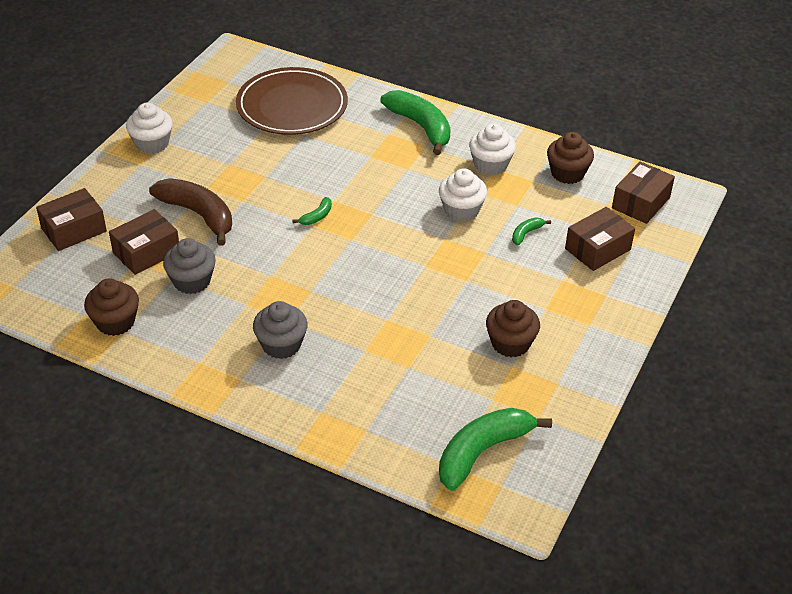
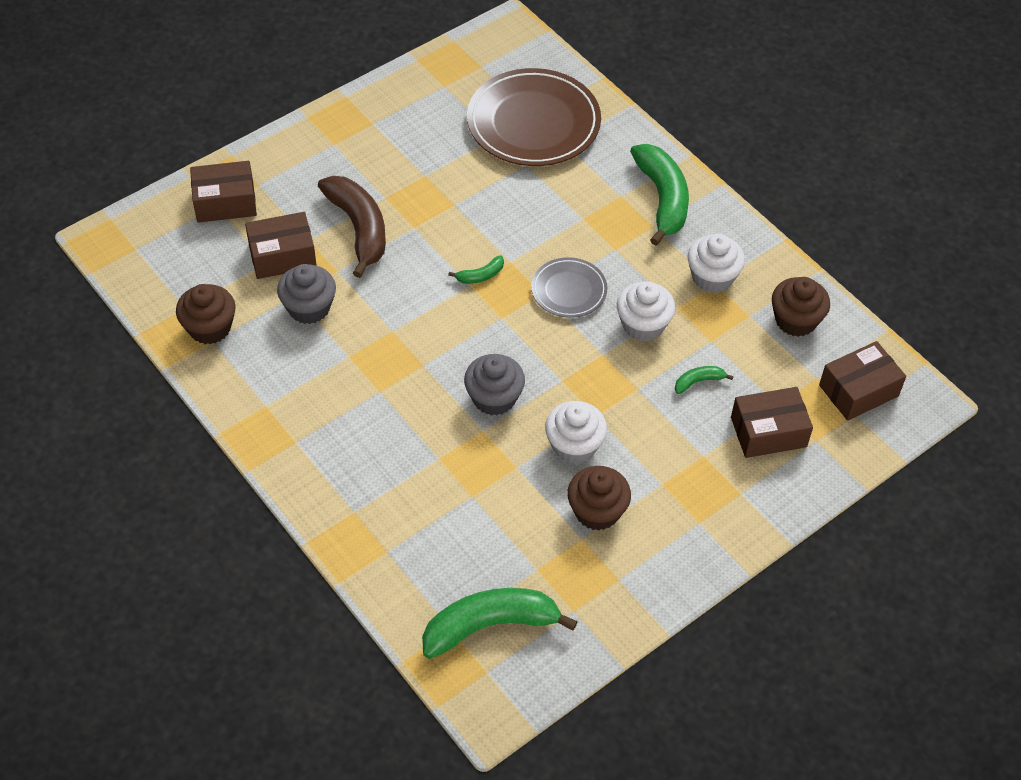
camera: 25 degrees right, 10 degrees up
(152, 144) = (358, 121): white cupcake -> white cupcake (574, 445)
(281, 345) = (357, 418): grey cupcake -> grey cupcake (494, 398)
(391, 205) = (569, 290): none -> grey plate

